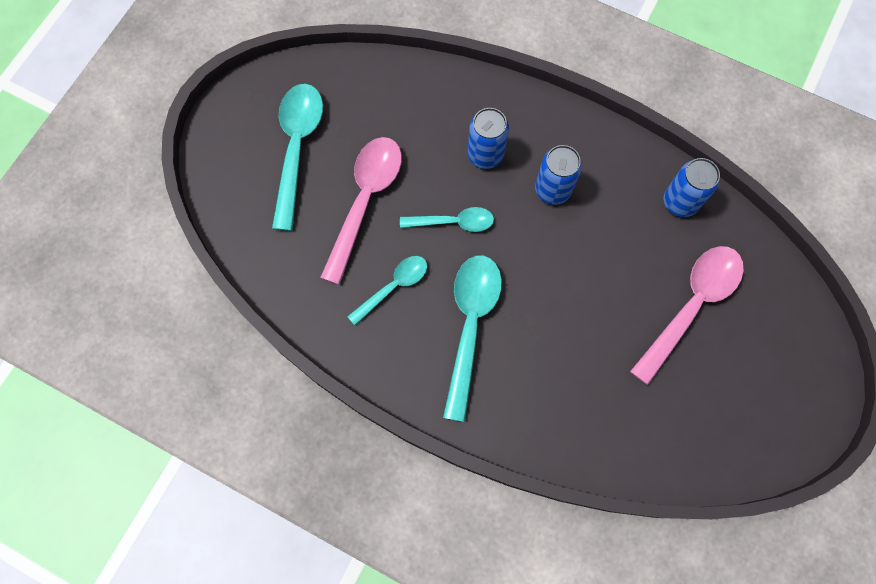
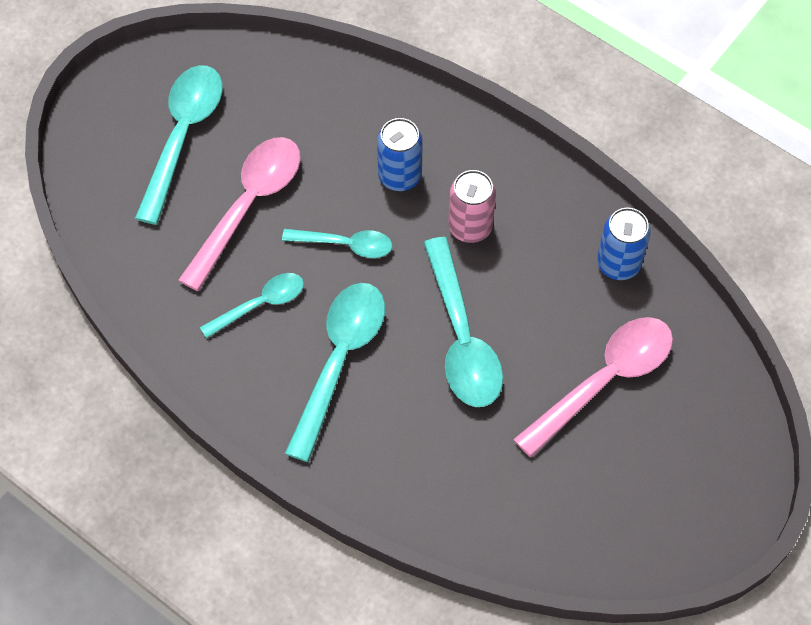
camera: 10 degrees right, 10 degrees down
(552, 190) = (470, 227): blue can -> pink can
(567, 287) = (461, 337): none -> turquoise spoon

